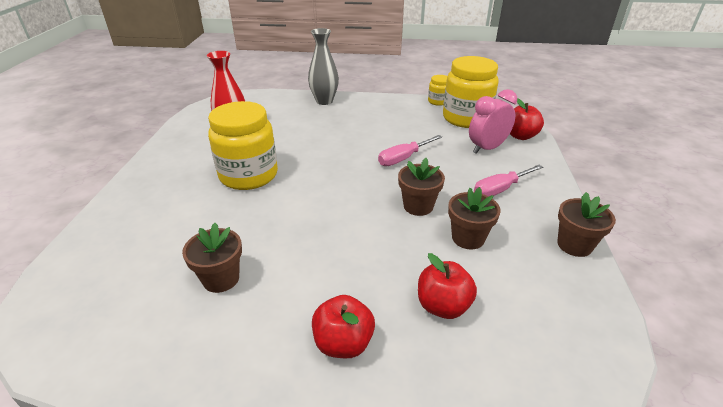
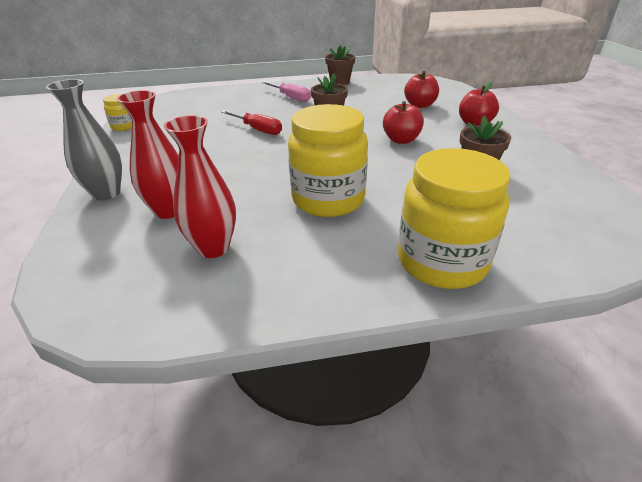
camera: 105 degrees left, 0 degrees up
(286, 119) = (169, 211): none -> red vase
(403, 158) = (257, 130): pink screwdriver -> red screwdriver
(466, 118) = (169, 113): yellow jar -> yellow jar (442, 262)
(468, 238) = (354, 103): brown flower pot -> none
(487, 148) = (229, 103): pink clock -> none
(520, 136) = (204, 94): red apple -> red apple (401, 140)

